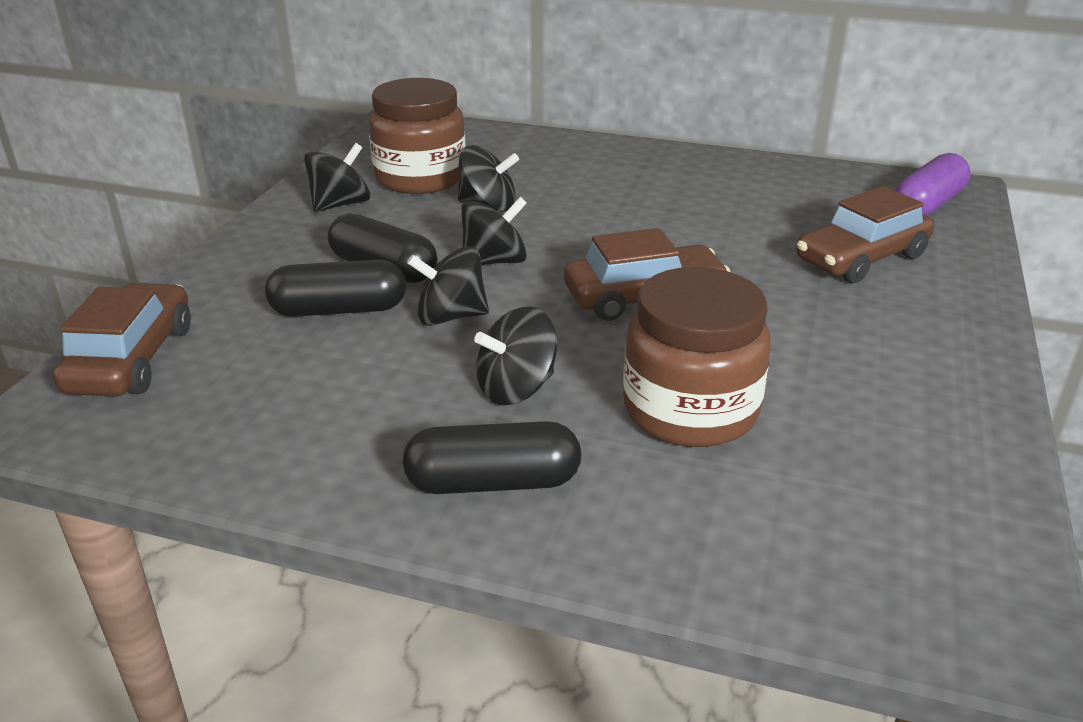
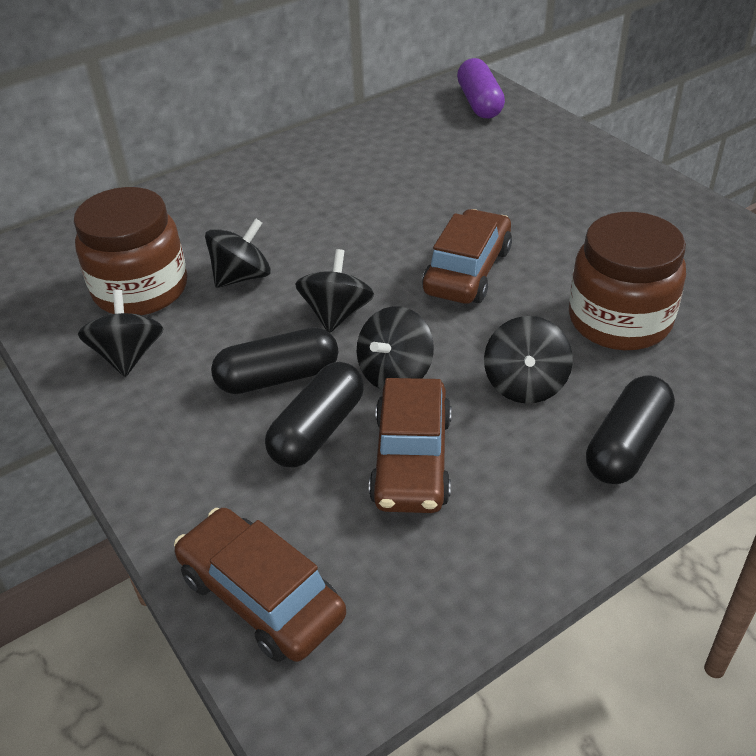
camera: 50 degrees left, 10 degrees up
(861, 258) = (515, 162): brown car -> brown car (412, 459)

